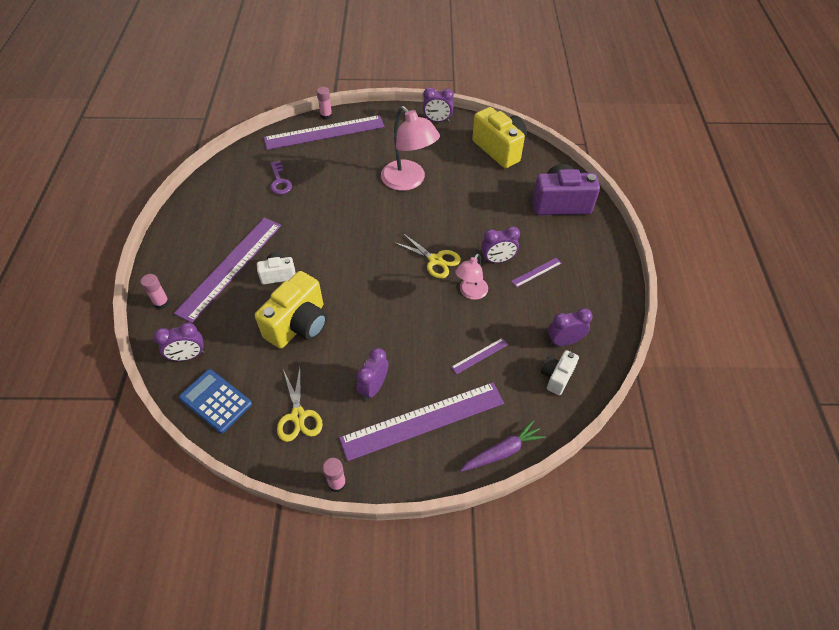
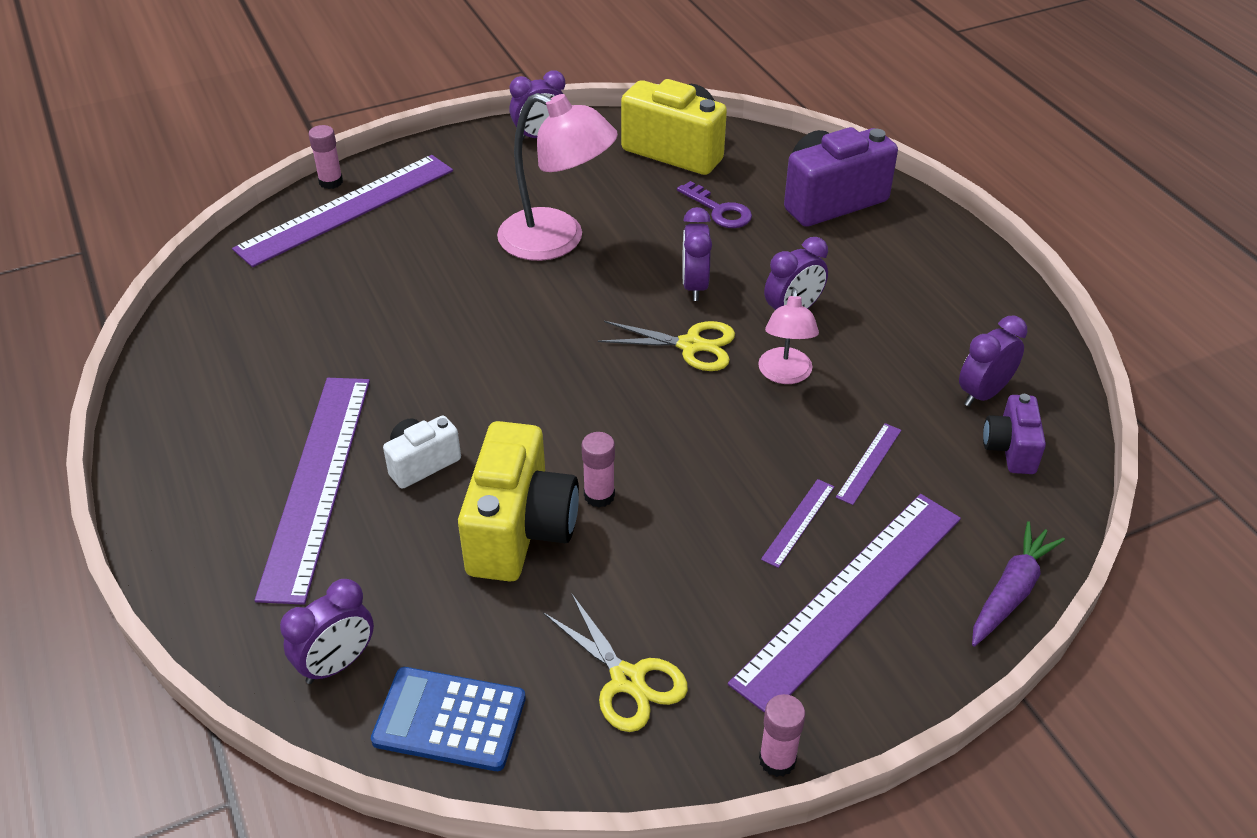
camera: 25 degrees left, 10 degrees down
(161, 303) = (214, 592): pink glue stick -> pink glue stick (599, 495)
(279, 181) = (315, 311): purple key -> purple key (719, 210)
(373, 387) = (729, 579): purple clock -> purple clock (694, 286)
(536, 272) = (867, 309): purple ruler -> purple ruler (798, 522)
(556, 377) = (1010, 449): white camera -> purple camera

